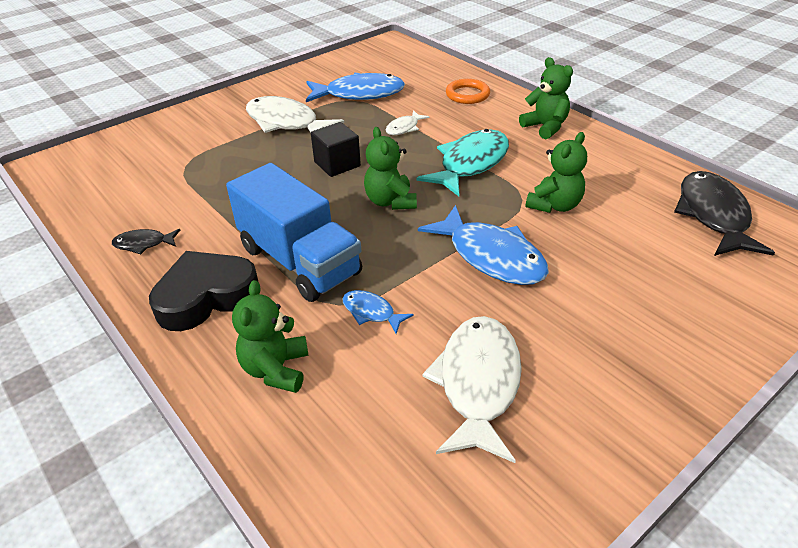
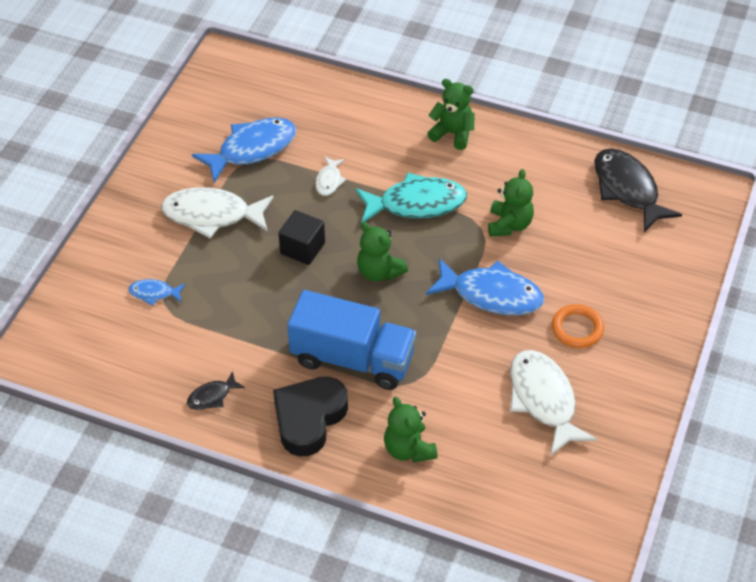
camera: 30 degrees left, 10 degrees up
(371, 312) = (439, 379): blue fish -> blue fish (154, 293)
(467, 95) = (357, 113): orange ring -> orange ring (577, 329)
(470, 164) = (416, 203): turquoise fish -> turquoise fish turned 75 degrees clockwise

